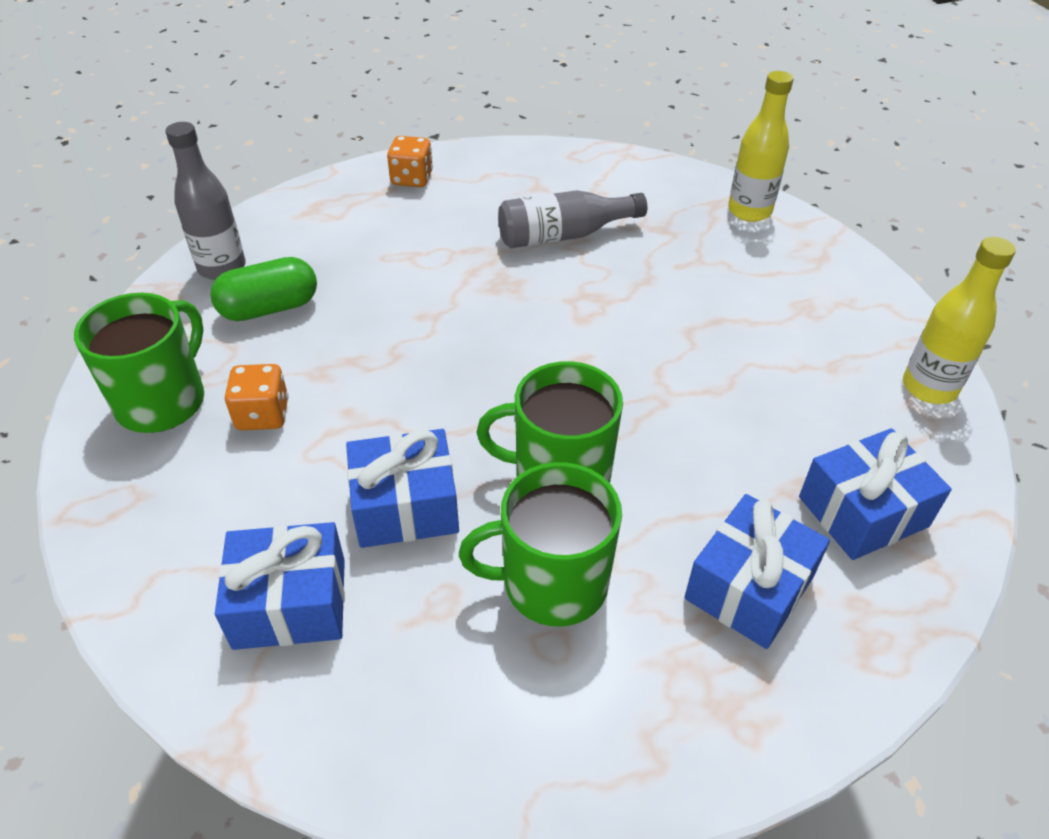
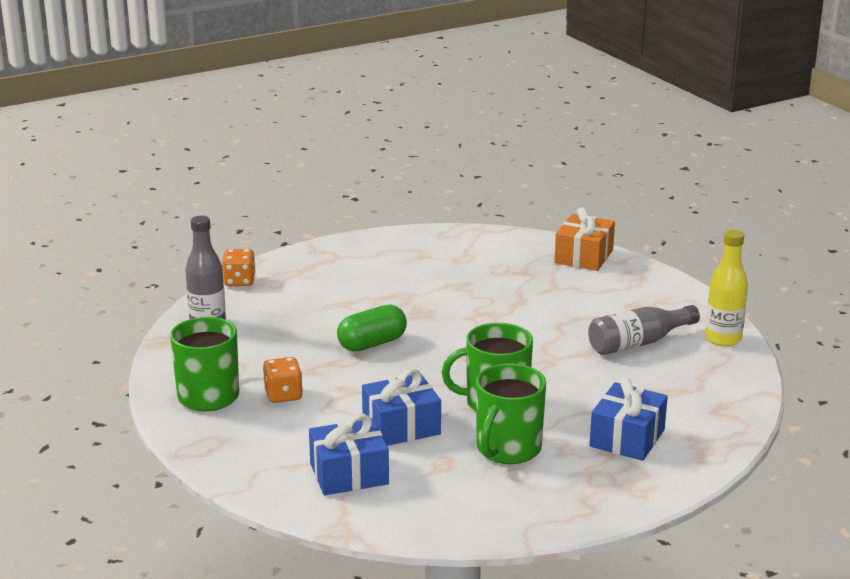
camera: 10 degrees left, 20 degrees down
(269, 308) = (256, 341): green capsule -> green capsule (372, 343)
(412, 178) = (324, 259): orange dice -> orange dice (239, 281)
(552, 583) = (507, 449): green mug -> green mug turned 45 degrees counterclockwise
(563, 235) = (453, 282): grey bottle -> grey bottle (638, 343)
(749, 211) = (583, 256): yellow bottle -> orange gift
(863, 512) = (689, 399): blue gift -> none

